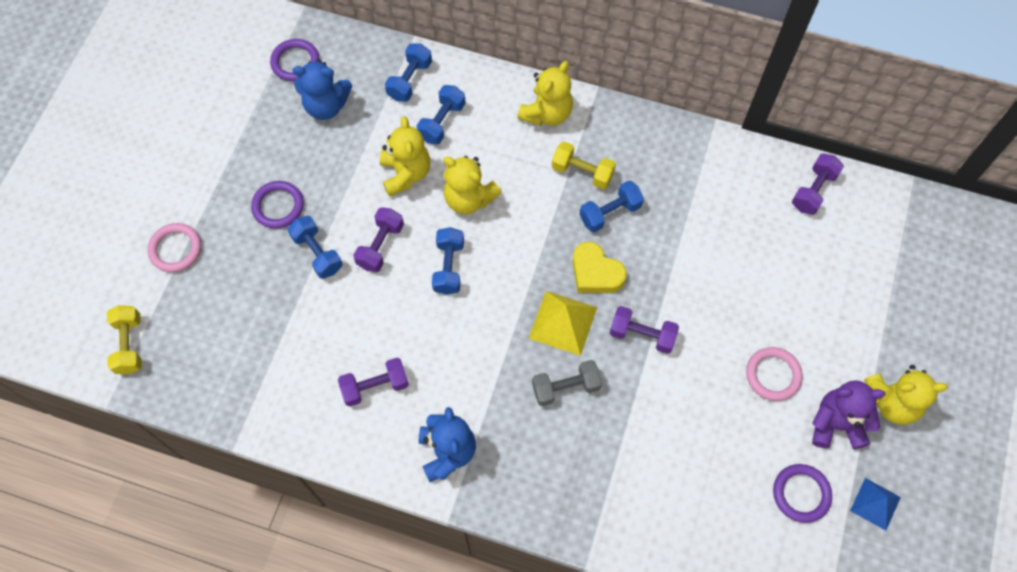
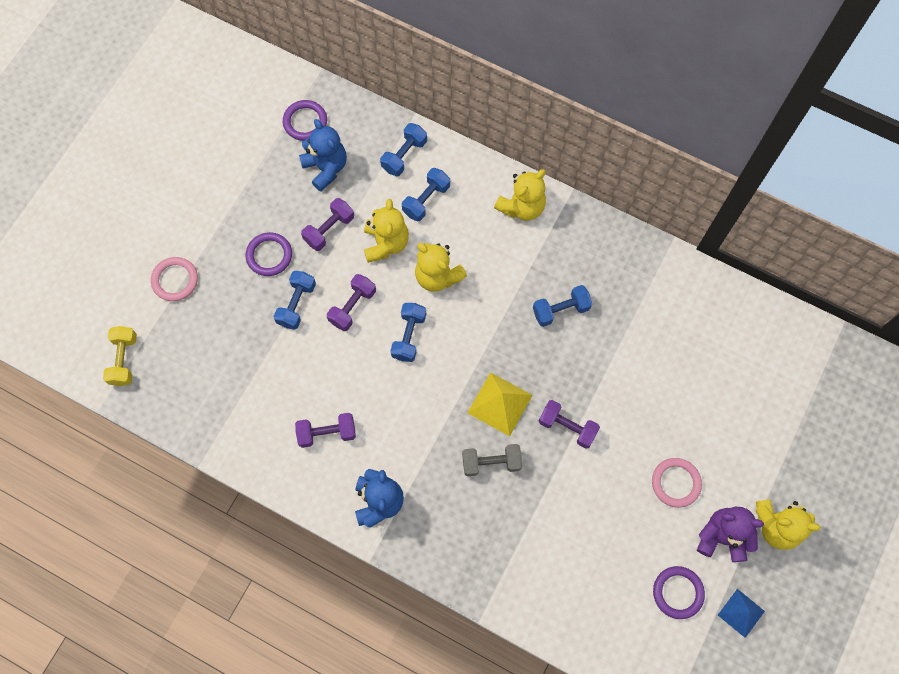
camera: 10 degrees right, 5 degrees up
(317, 253) = (296, 304): blue dumbbell -> blue dumbbell turned 45 degrees clockwise
(326, 106) = (326, 168): blue teddy bear -> blue teddy bear turned 135 degrees counterclockwise
(582, 172) = (543, 268): yellow dumbbell -> none
(595, 273) = (537, 363): yellow heart -> none
(813, 191) = (749, 319): purple dumbbell -> purple dumbbell (329, 229)

